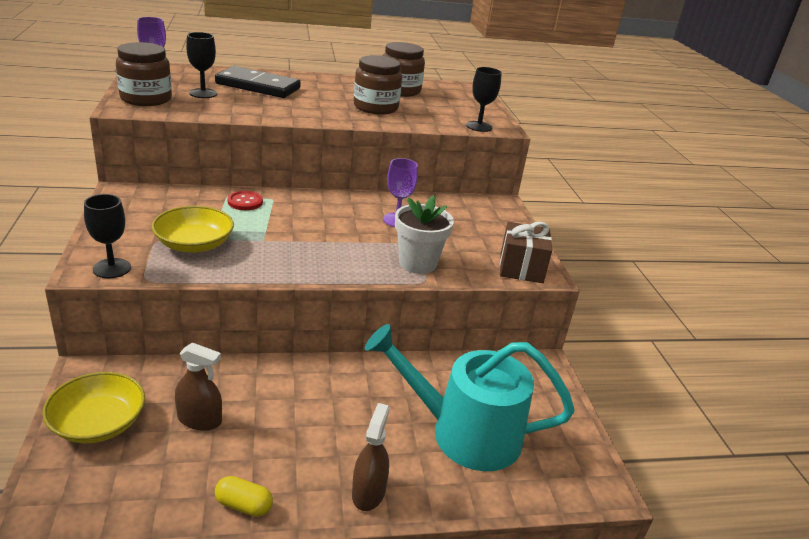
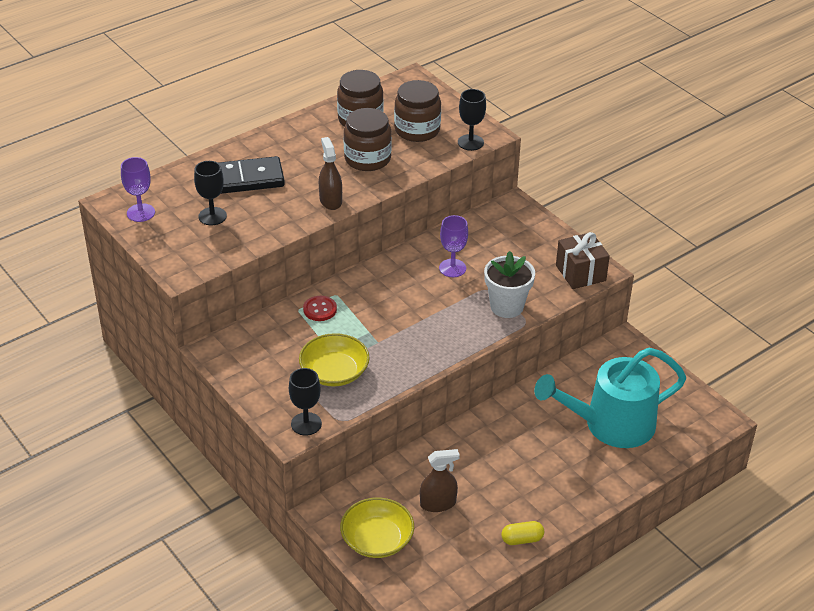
camera: 25 degrees left, 10 degrees up
(146, 99) = (180, 250): brown jar -> brown jar (417, 130)
(368, 492) = (586, 494): brown spray bottle -> brown spray bottle (330, 201)

